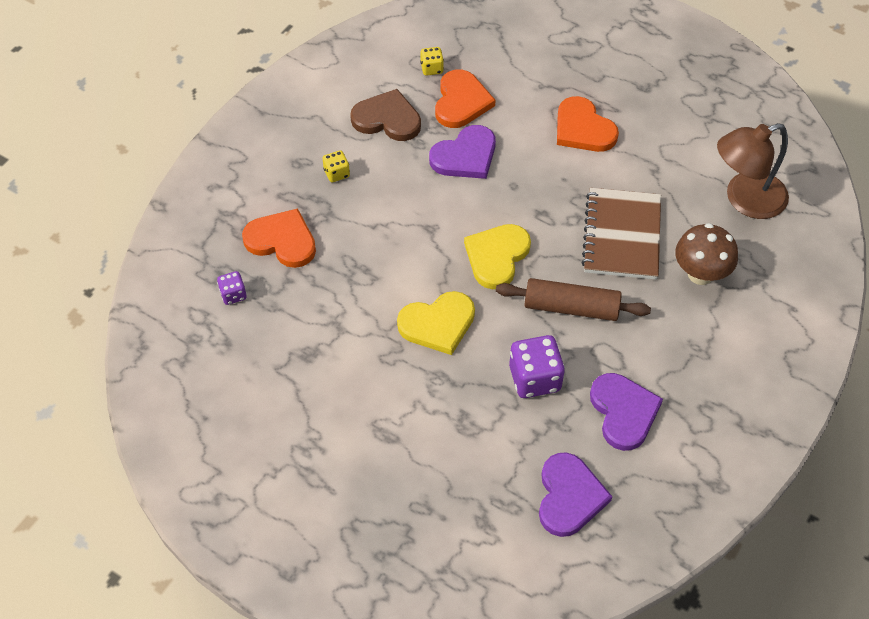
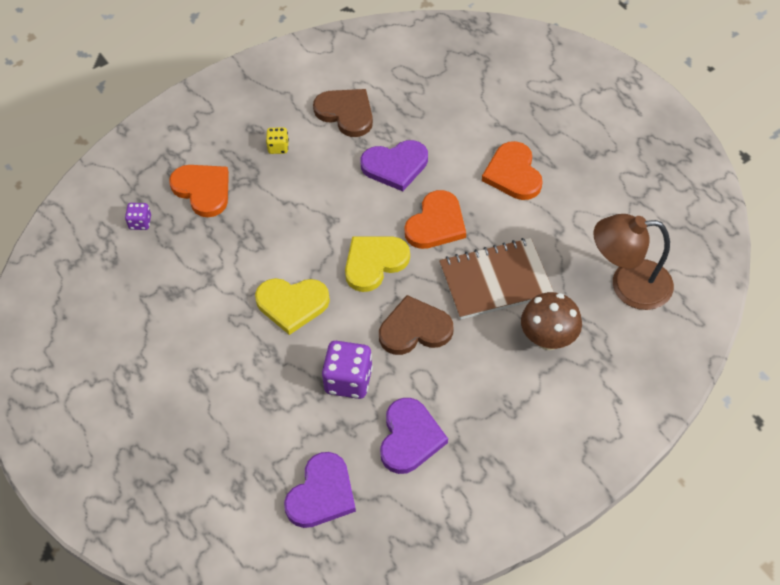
camera: 25 degrees right, 0 degrees up
(432, 68) = (408, 80): yellow dice -> none
(461, 102) = (418, 117): orange heart -> orange heart (436, 223)
(571, 307) = (414, 329): brown rolling pin -> brown heart
(622, 236) = (495, 281): brown notebook -> brown notebook turned 45 degrees clockwise

